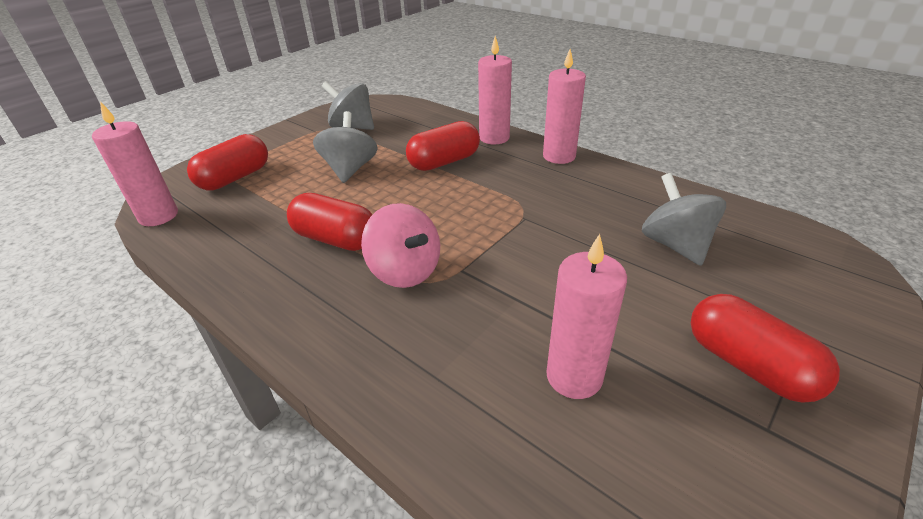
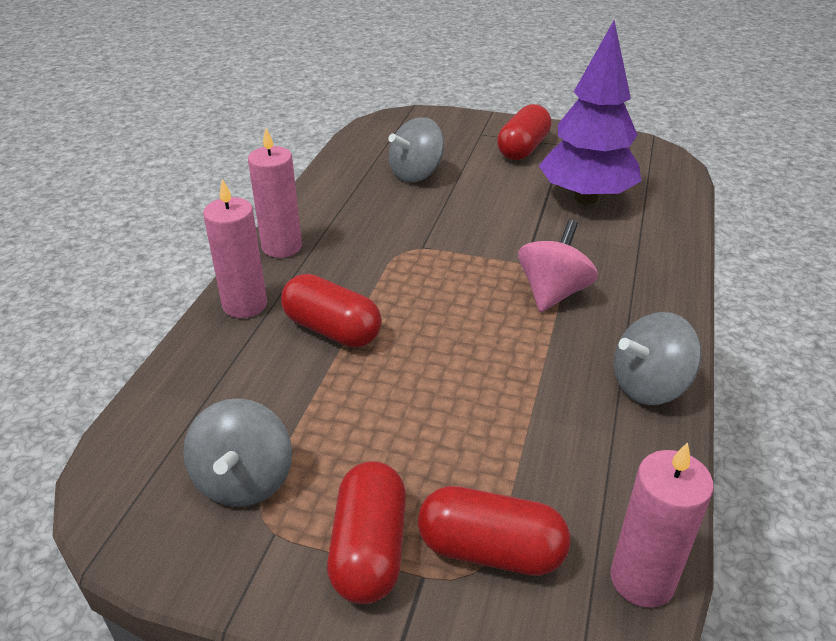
camera: 115 degrees left, 0 degrees up
(335, 239) = (545, 357): red capsule -> red capsule (369, 549)
(350, 169) = (394, 414): grey spinning top -> grey spinning top (649, 386)
(574, 376) = (586, 197): pink candle -> purple tree

